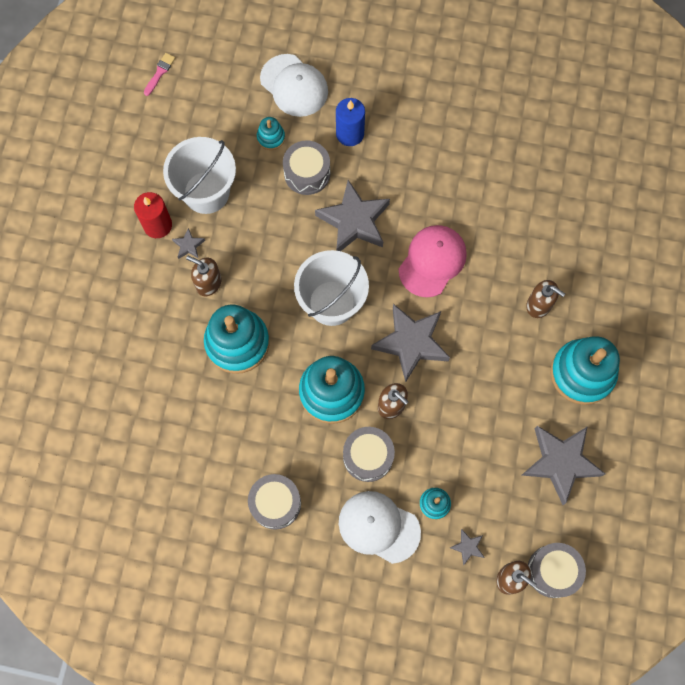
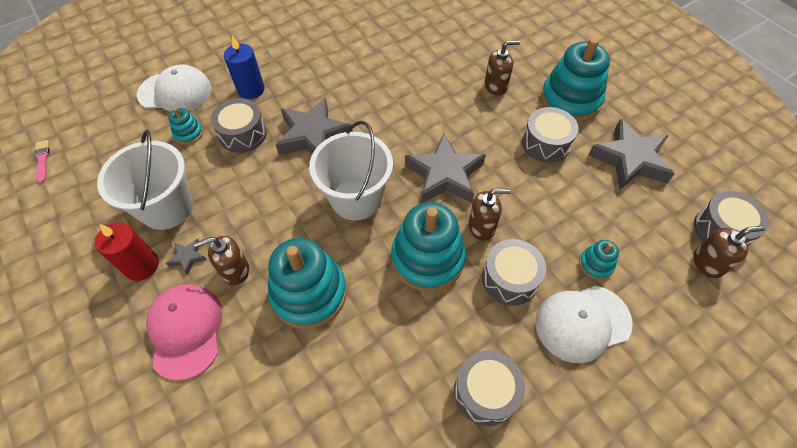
camera: 45 degrees left, 15 degrees down
(432, 261) = (398, 116): pink cap -> pink cap (186, 330)
(467, 547) = (655, 271): grey star -> none
(514, 389) = (546, 143): none -> grey drum

